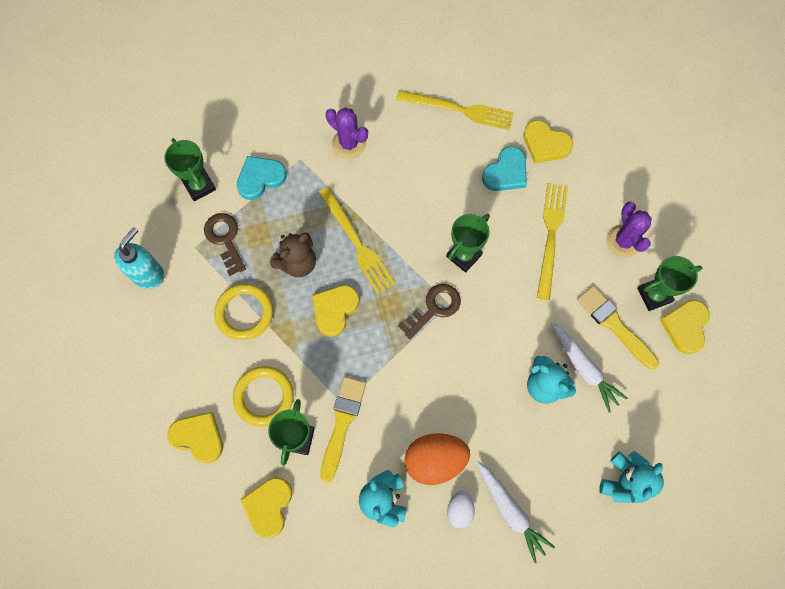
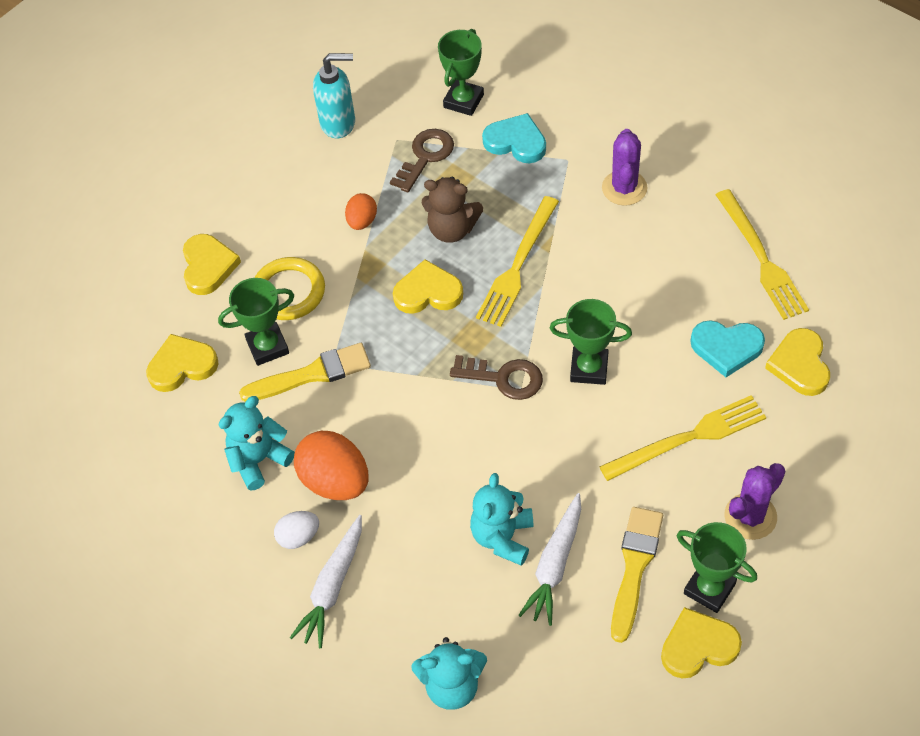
camera: 60 degrees right, 15 degrees down
(244, 313) = (362, 221): yellow ring -> orange egg

